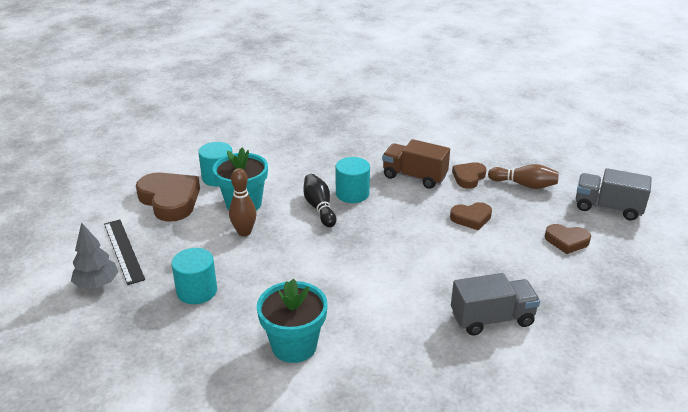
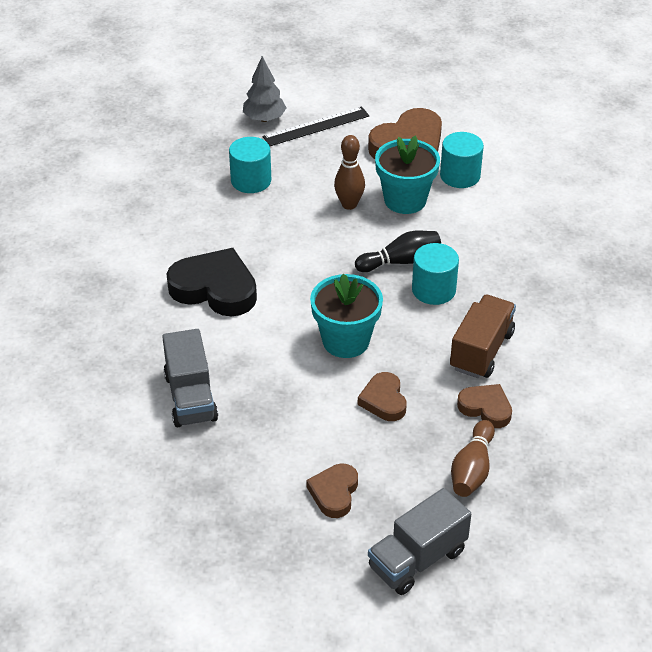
camera: 90 degrees right, 10 degrees up
(294, 346) = (167, 249): turquoise flower pot -> turquoise flower pot (346, 341)
(352, 309) = (215, 288): none -> black heart
(607, 208) = (417, 559): grey truck -> grey truck turned 150 degrees counterclockwise

